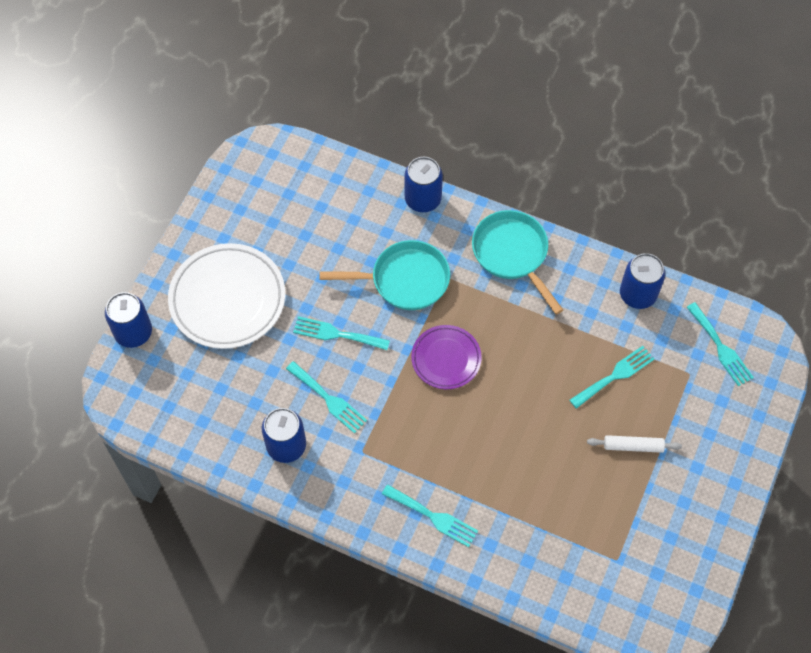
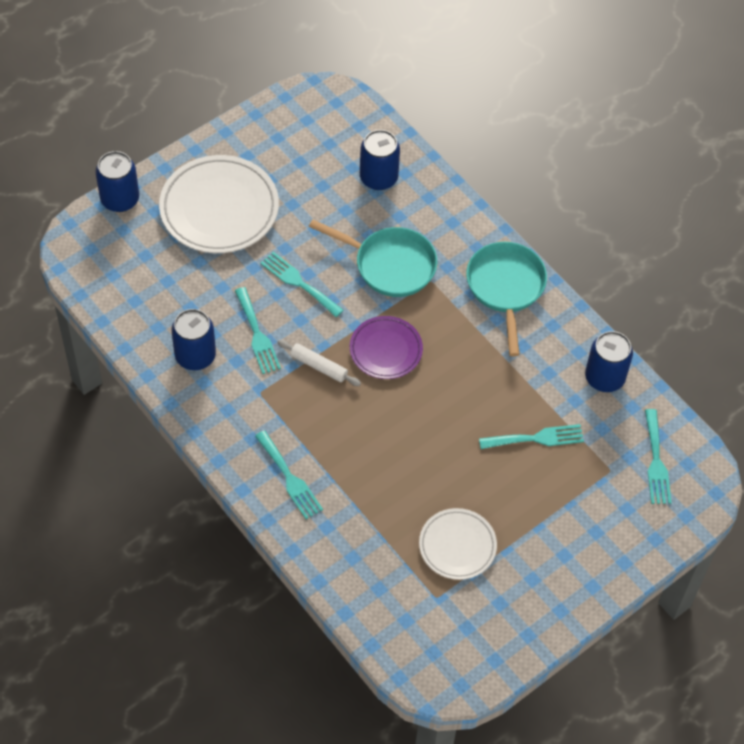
camera: 25 degrees right, 5 degrees down
(423, 199) = (451, 202): blue can -> blue can (378, 178)
(607, 505) = (457, 546): none -> white plate
(633, 446) = (514, 507): white rolling pin -> white rolling pin (318, 366)

